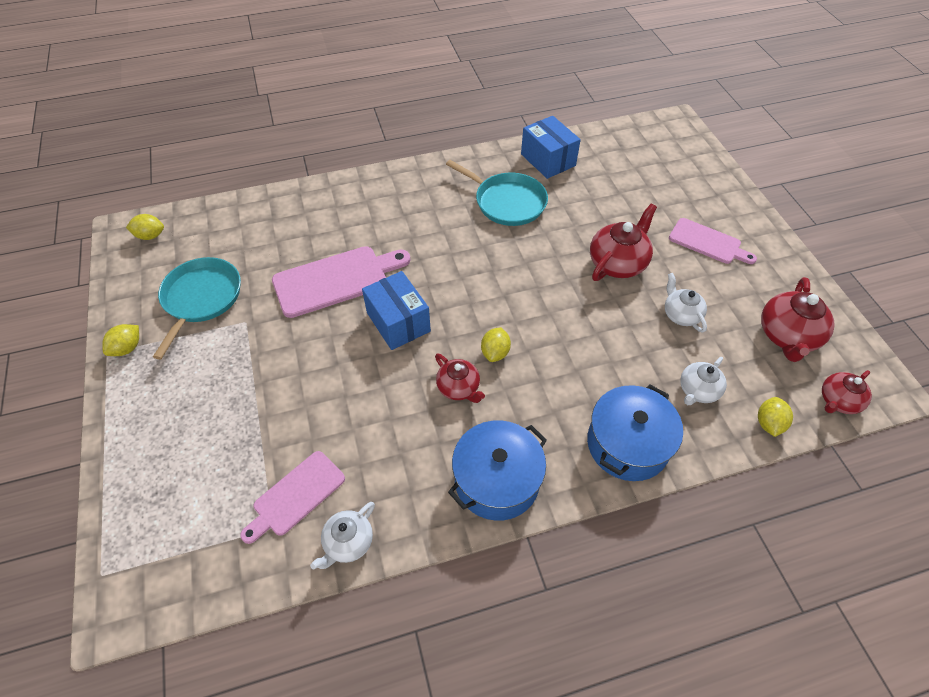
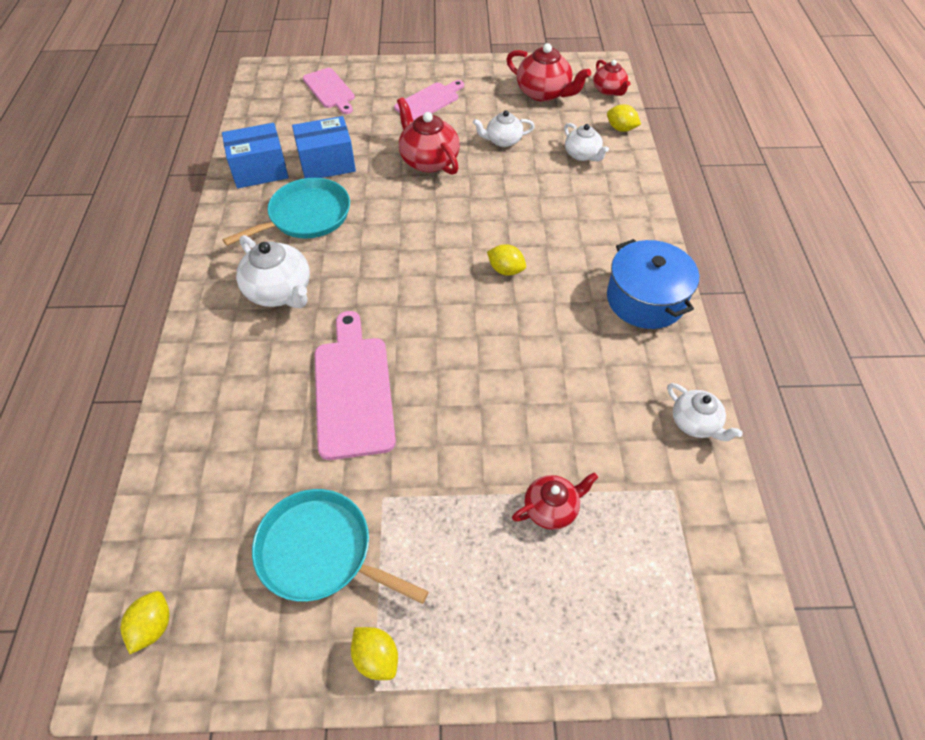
camera: 75 degrees left, 0 degrees up
(296, 496) = (639, 463): pink cutting board -> pink cutting board (330, 90)
(398, 322) = (440, 340): blue box -> blue box (327, 163)
(420, 211) = (280, 291): none -> white teapot
(458, 388) = (540, 306): red teapot -> red teapot (551, 508)
(627, 444) = (624, 208): blue pot -> none

